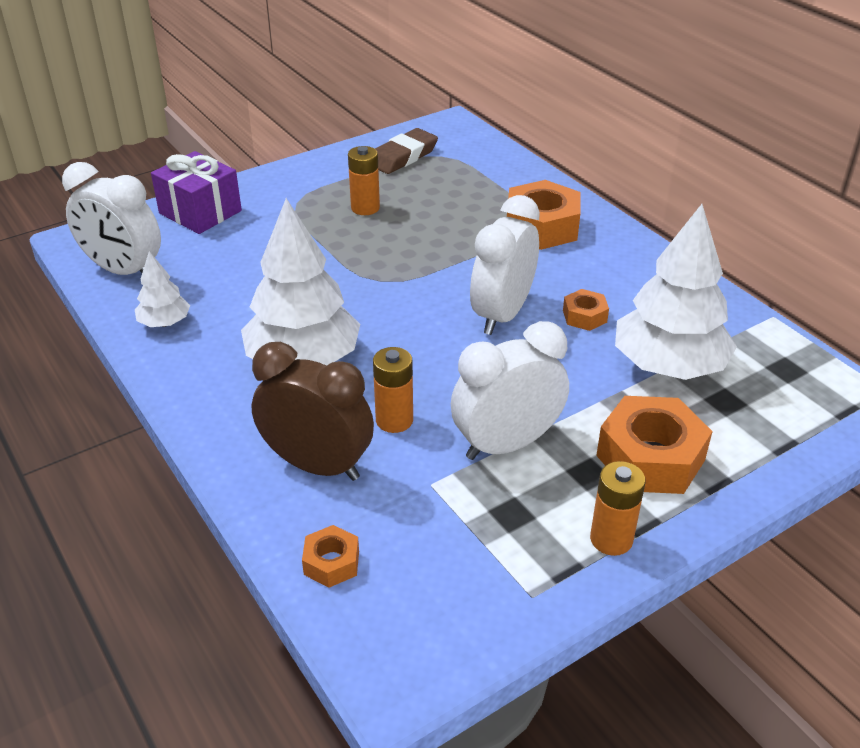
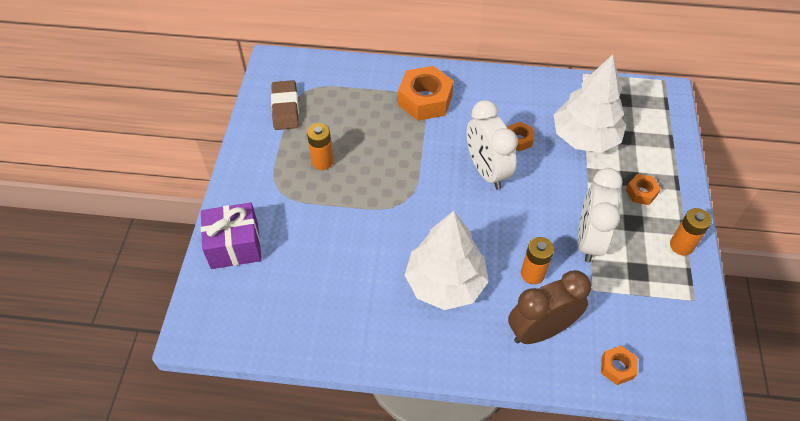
camera: 50 degrees left, 15 degrees up
(123, 271) = (261, 325): white clock -> none
(165, 323) = (343, 332): white tree -> none
(650, 457) = (641, 192): orange nut -> orange nut, size x0.51

